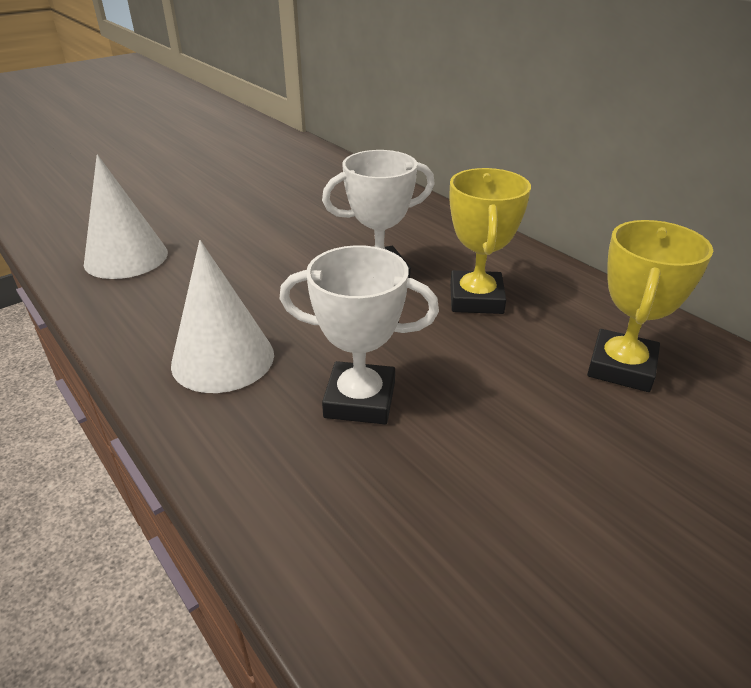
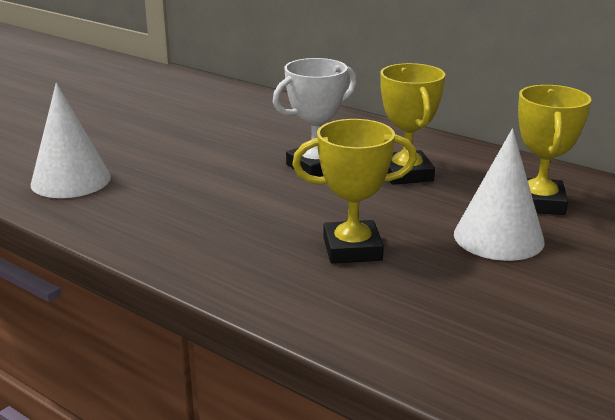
camera: 15 degrees left, 10 degrees down
(223, 359) = (219, 239): white cone -> white cone (498, 237)
(360, 400) = (352, 249): white trophy -> yellow trophy

